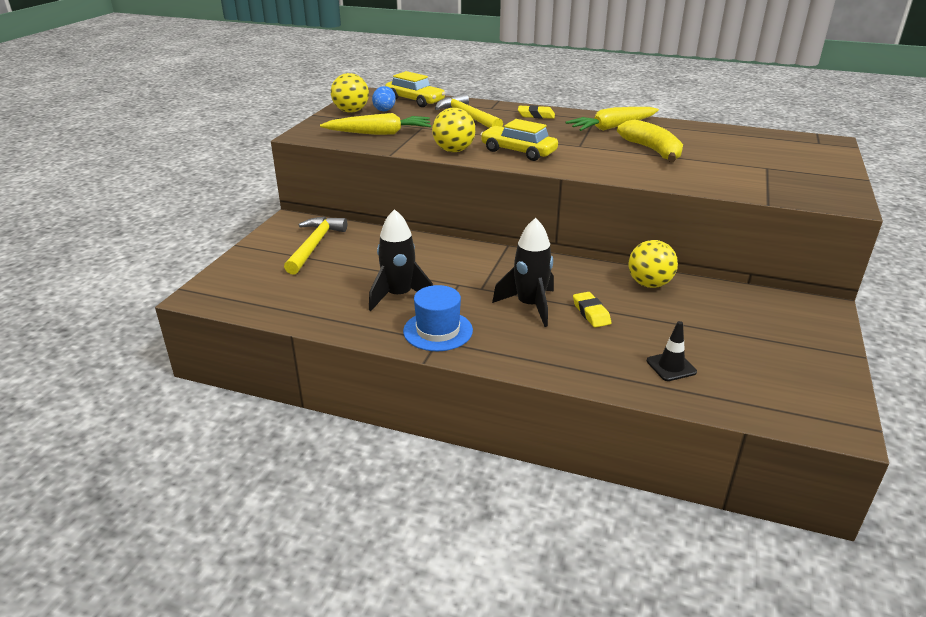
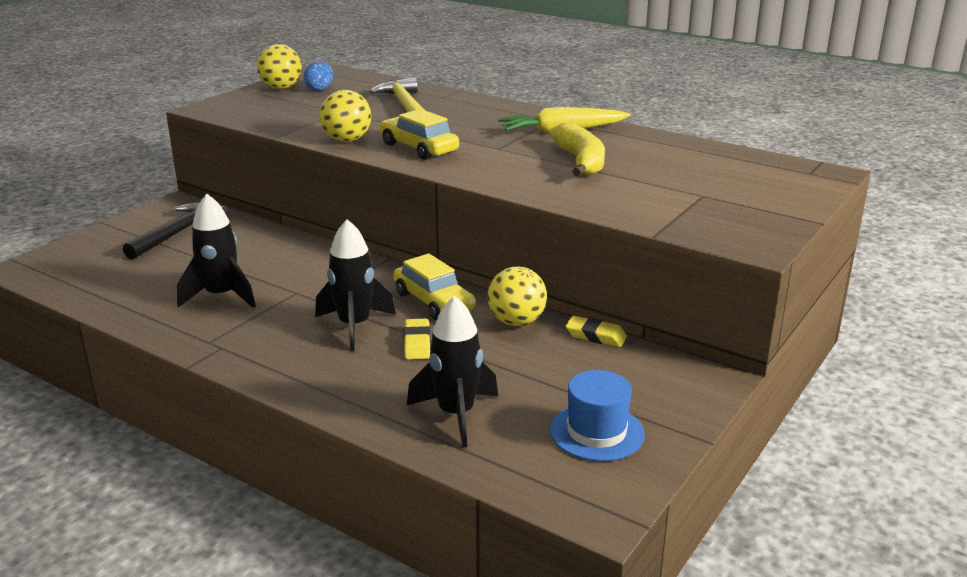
camera: 15 degrees right, 5 degrees down
(314, 245) = (179, 232): yellow hammer -> black hammer
(379, 133) = (286, 114): yellow carrot -> none
(415, 100) = (364, 82): yellow car -> yellow car (434, 302)
(438, 331) = (230, 337): blue hat -> blue hat (596, 432)
(536, 115) = (485, 110): yellow eraser -> yellow eraser (595, 336)
(671, 366) = (456, 414): black traffic cone -> black rocket

